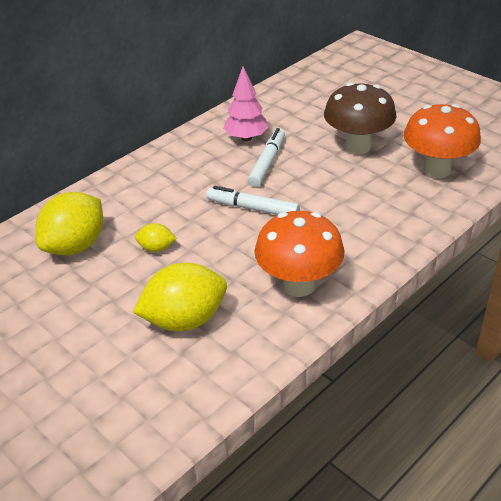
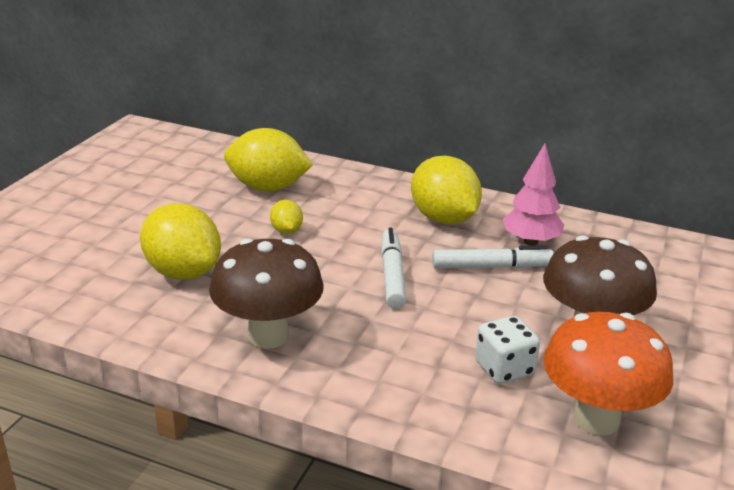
camera: 65 degrees right, 10 degrees down
(192, 166) = (443, 219): none -> yellow lemon
(299, 285) = (268, 335): orange mushroom -> brown mushroom
(379, 189) = (504, 368): none -> white dice

